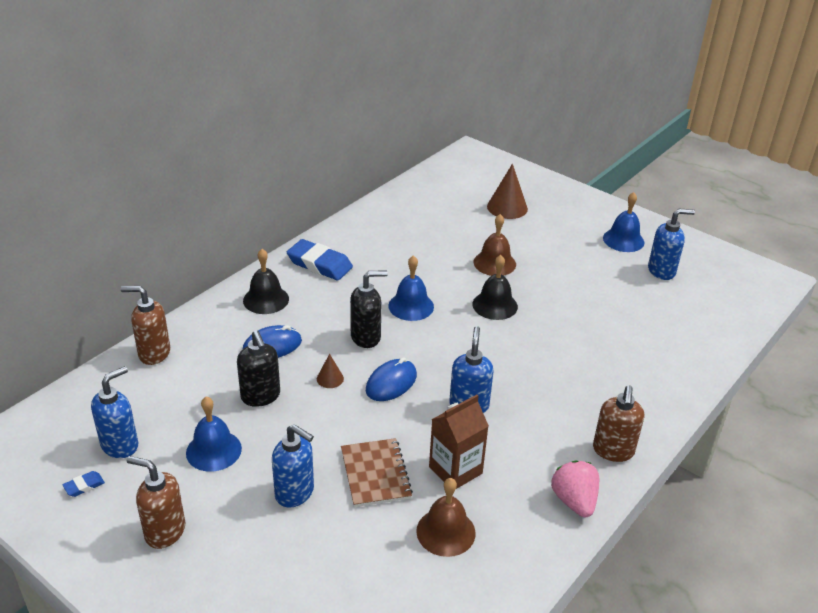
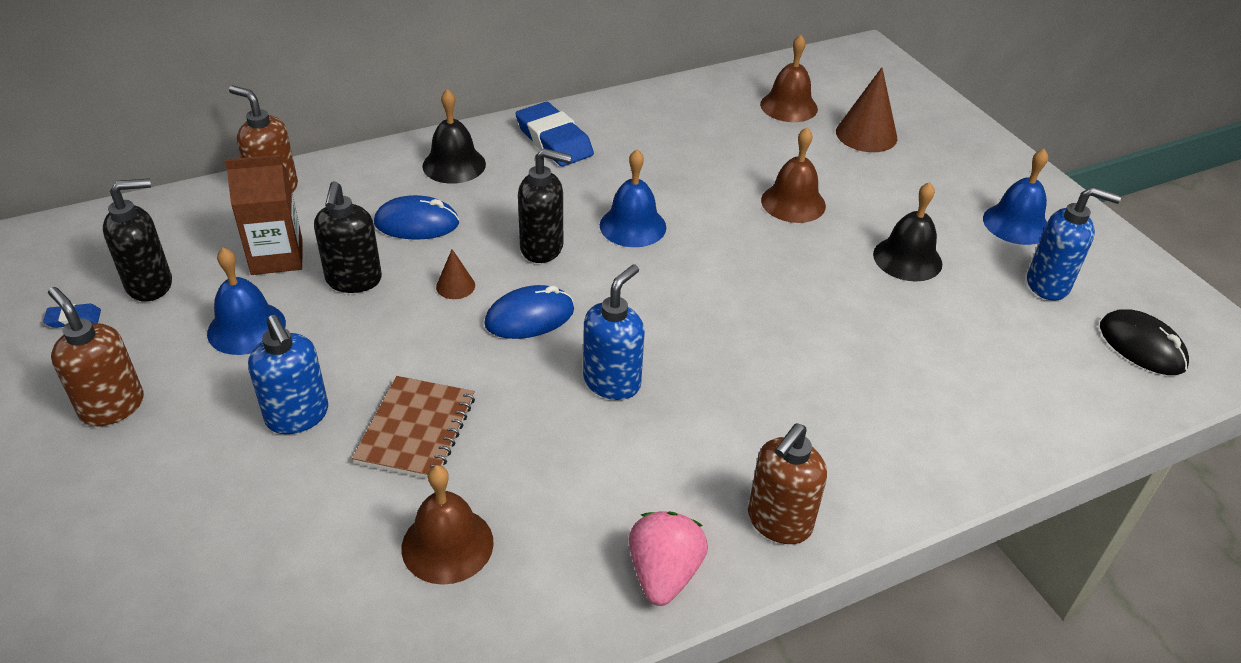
camera: 25 degrees right, 5 degrees up
(120, 445) = (150, 285): blue soap dispenser -> black soap dispenser
(449, 201) = (789, 106): none -> brown bell
(455, 470) = (526, 464): brown carton -> brown carton (277, 257)
(495, 305) = (751, 259): black bell -> black bell (907, 259)
(727, 291) = (1141, 346): none -> black mouse

